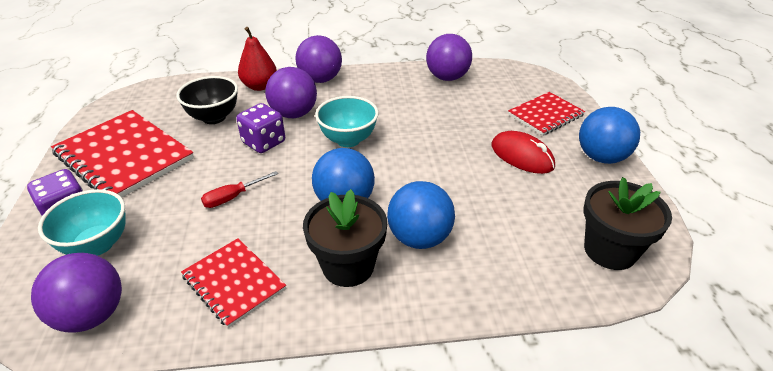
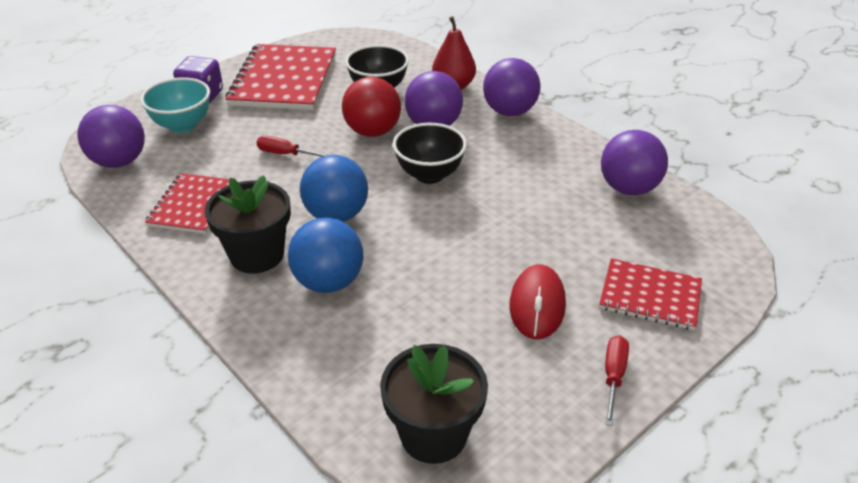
camera: 55 degrees right, 0 degrees up
(264, 142) = (372, 132): purple dice -> red ball
(348, 140) = (429, 175): turquoise bowl -> black bowl
(601, 157) = (613, 376): blue ball -> red screwdriver

